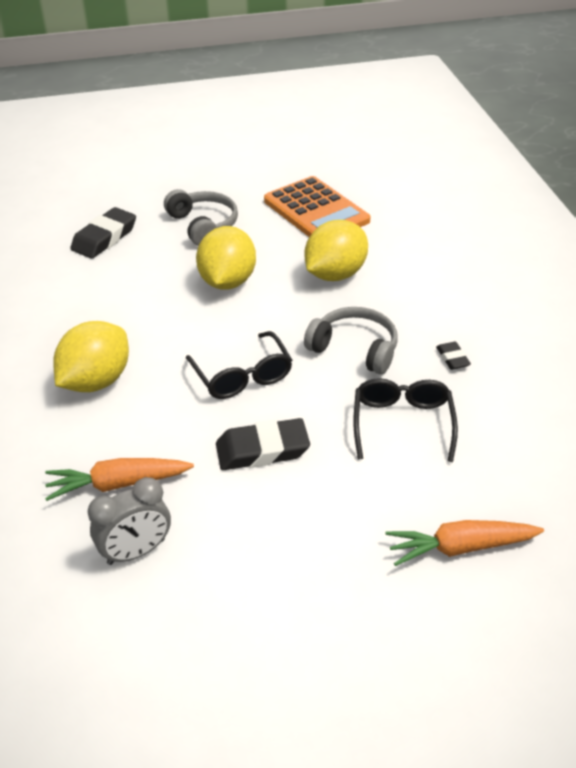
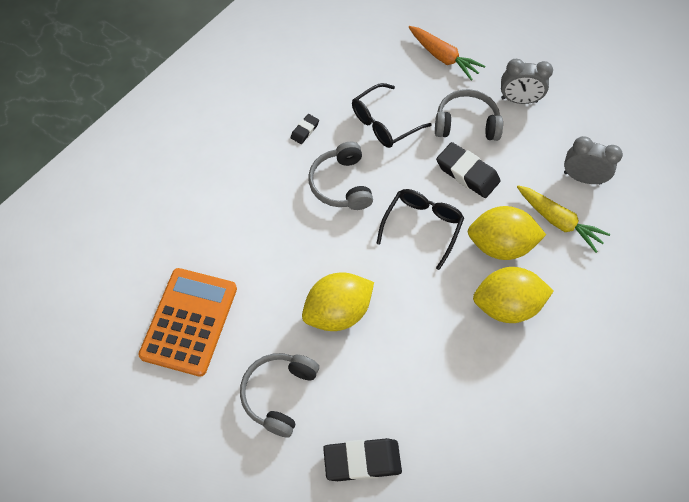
camera: 130 degrees left, 20 degrees up
(118, 484) = (558, 221): orange carrot -> yellow carrot
(310, 578) = (519, 100): none -> grey clock
(329, 496) = (466, 123): none -> grey headphones
(335, 274) = (269, 248): yellow lemon -> yellow lemon (500, 245)

